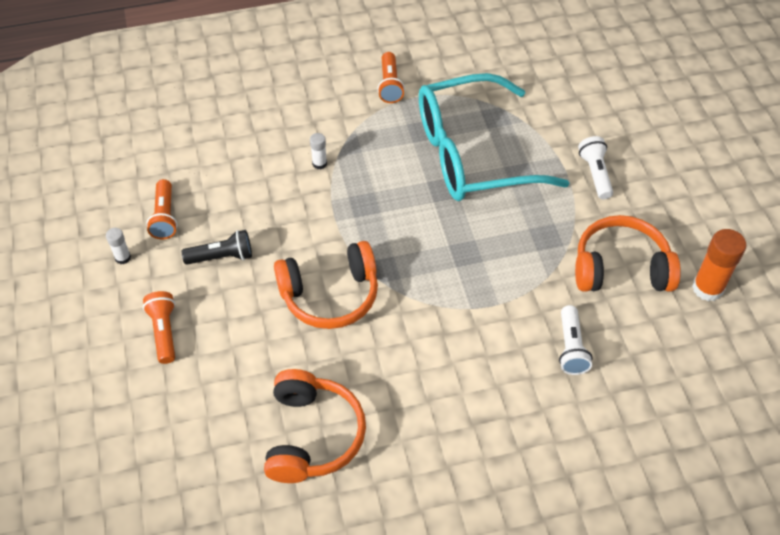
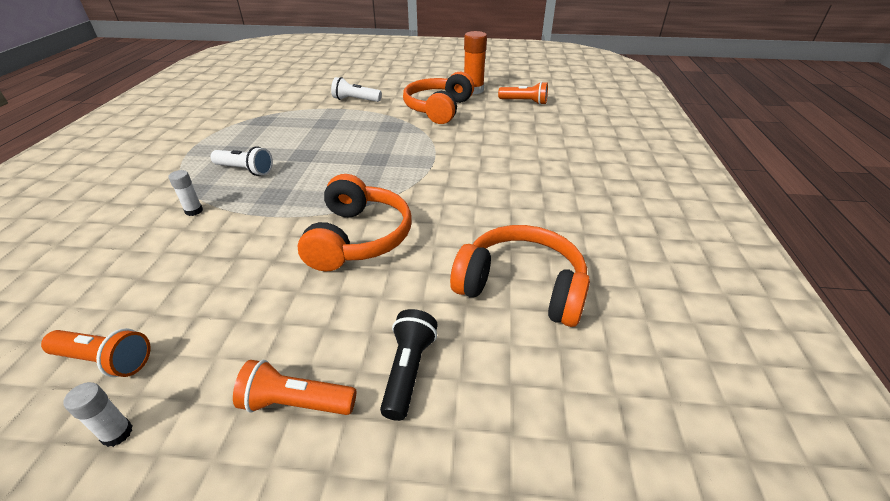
camera: 70 degrees left, 15 degrees down
(222, 257) = (232, 312): black flashlight -> black flashlight (408, 371)
(390, 85) = (161, 155): orange flashlight -> orange flashlight (524, 102)
(472, 154) = (284, 136): turquoise glasses -> none
(571, 348) = (492, 138): white flashlight -> white flashlight (245, 170)

